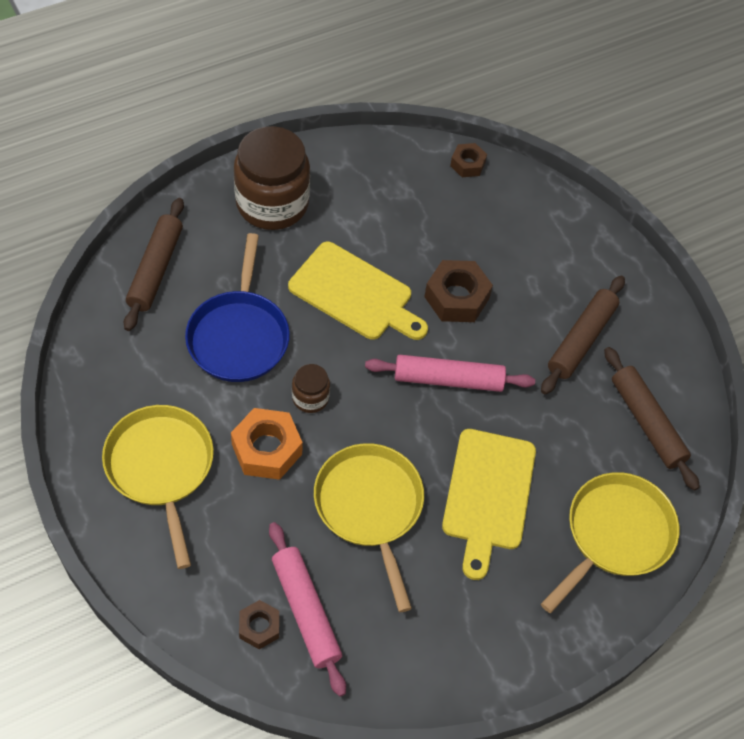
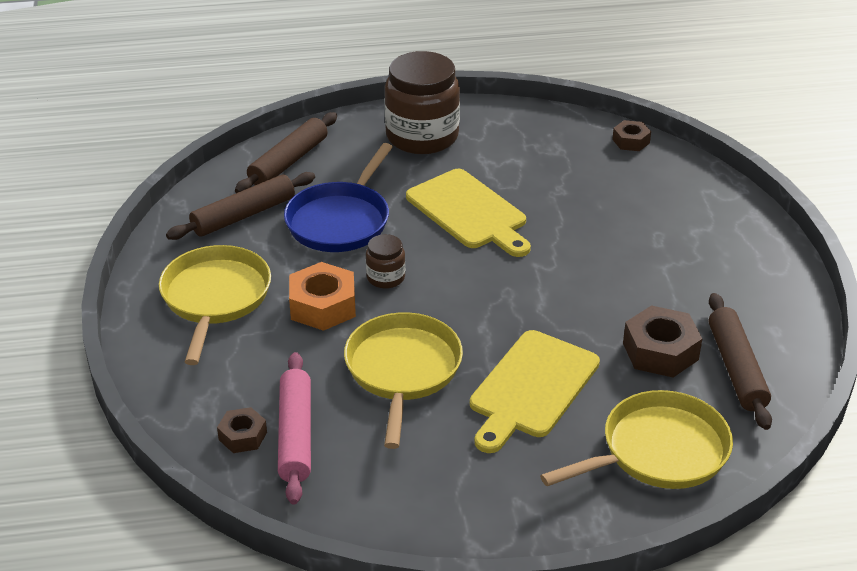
camera: 25 degrees right, 20 degrees down
(448, 379) = (533, 292): pink rolling pin -> none
(456, 297) = (572, 233): brown nut -> brown nut (660, 351)
(581, 340) = (691, 289): brown rolling pin -> brown rolling pin (243, 215)

